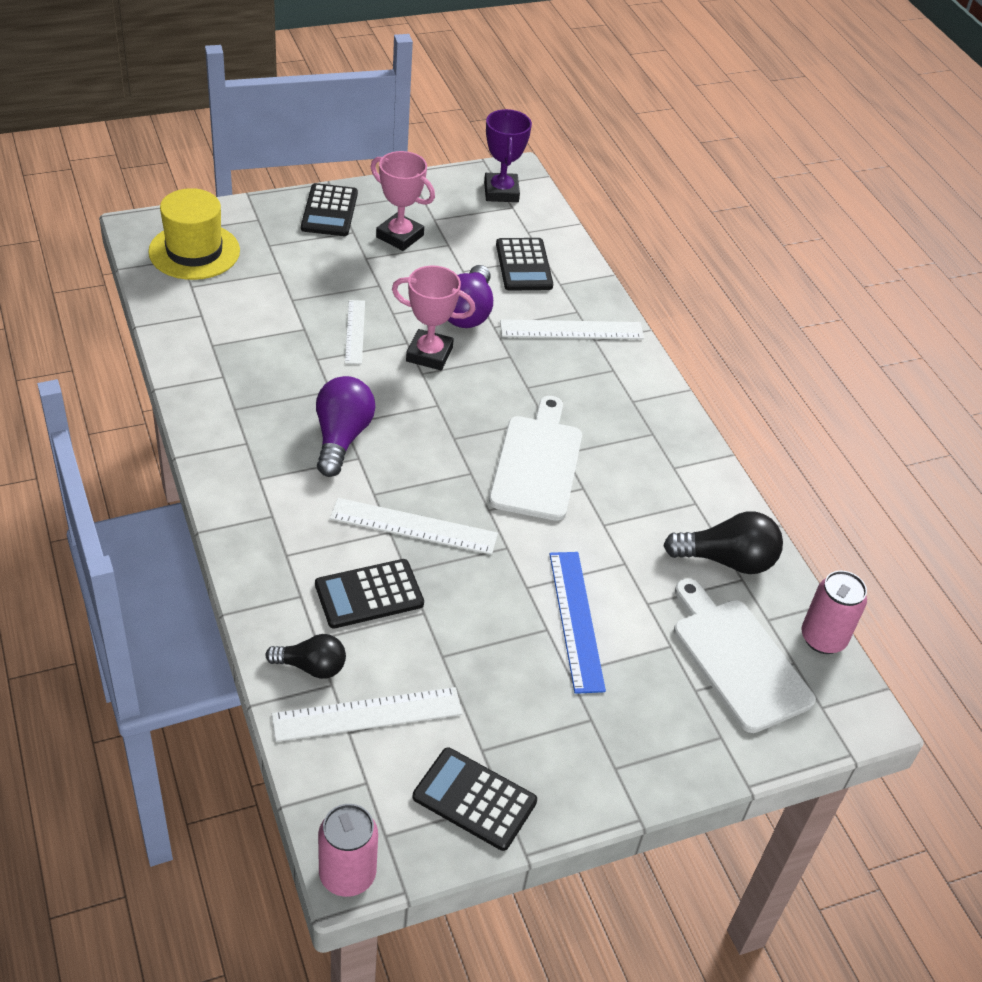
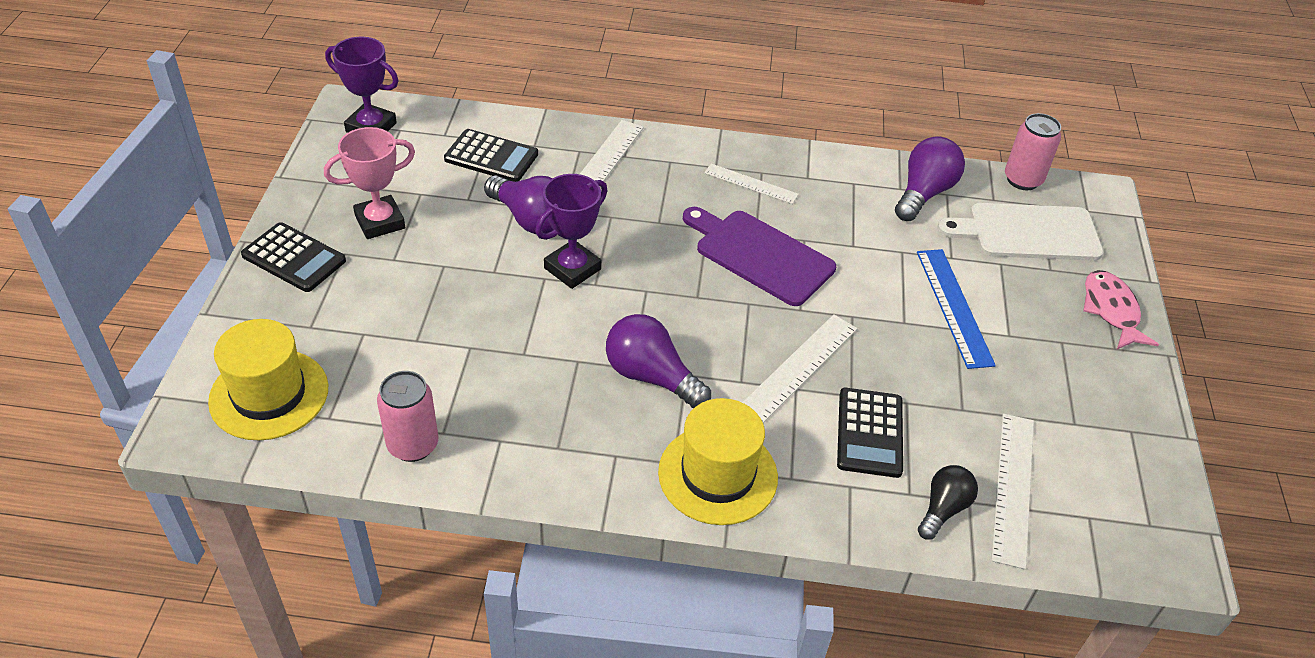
camera: 60 degrees left, 0 degrees up
(262, 508) = (718, 474): none -> yellow hat
(347, 875) = (1186, 567): pink can -> pink can (413, 445)
(355, 331) = (502, 309): white ruler -> white ruler (751, 184)
(429, 354) = (572, 269): pink trophy -> purple trophy
(474, 799) = (1125, 448): black calculator -> none
(537, 463) = (760, 255): white cutting board -> purple cutting board
(576, 620) = (953, 307): blue ruler -> blue ruler turned 60 degrees clockwise
(671, 755) = (1111, 310): none -> pink fish
(727, 560) = (924, 193): black light bulb -> purple light bulb

